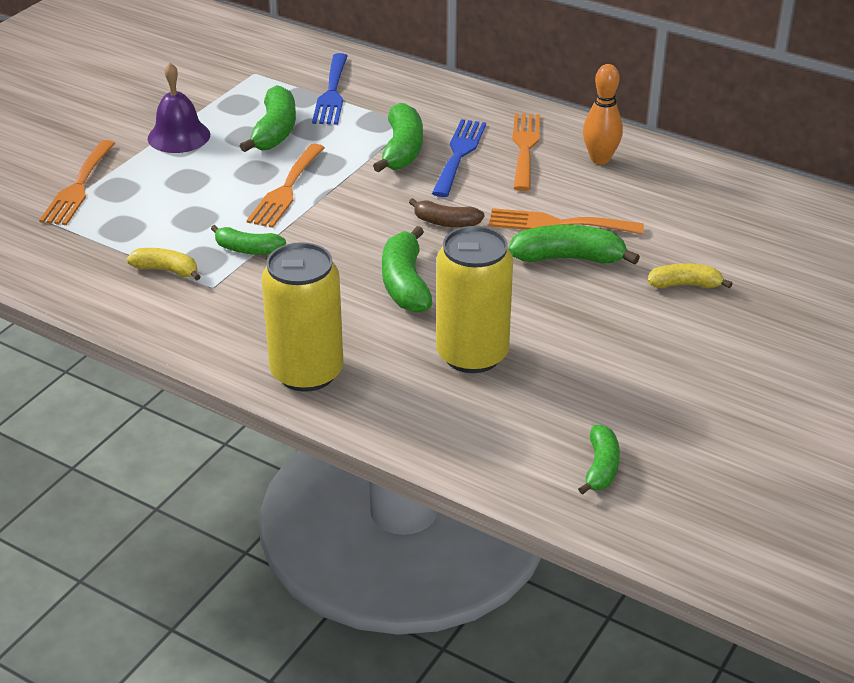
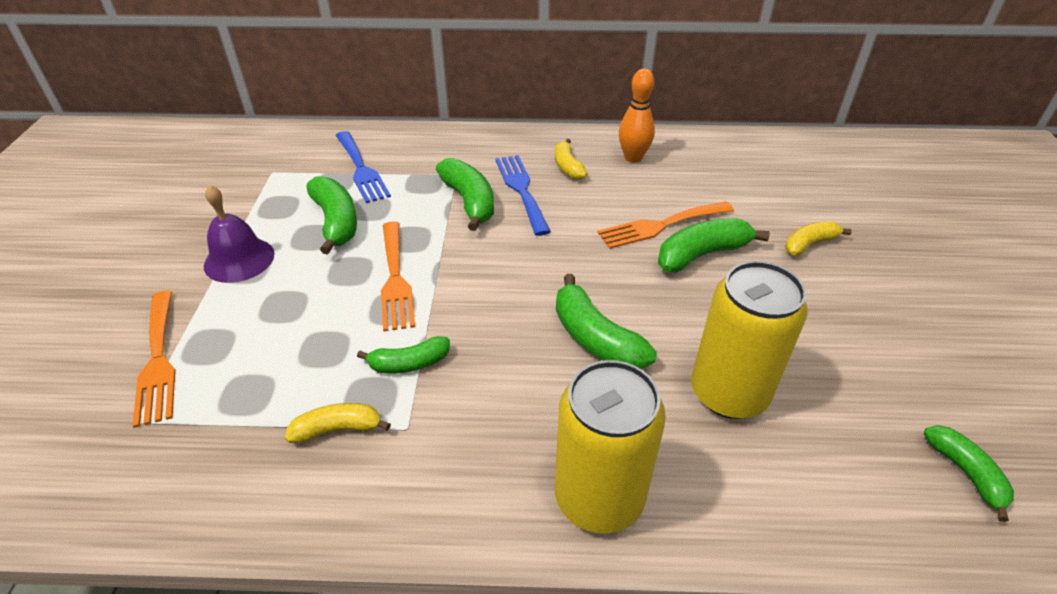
camera: 30 degrees left, 5 degrees up
(445, 222) = (570, 258): brown banana -> none
(525, 147) = (568, 167): orange fork -> yellow banana

